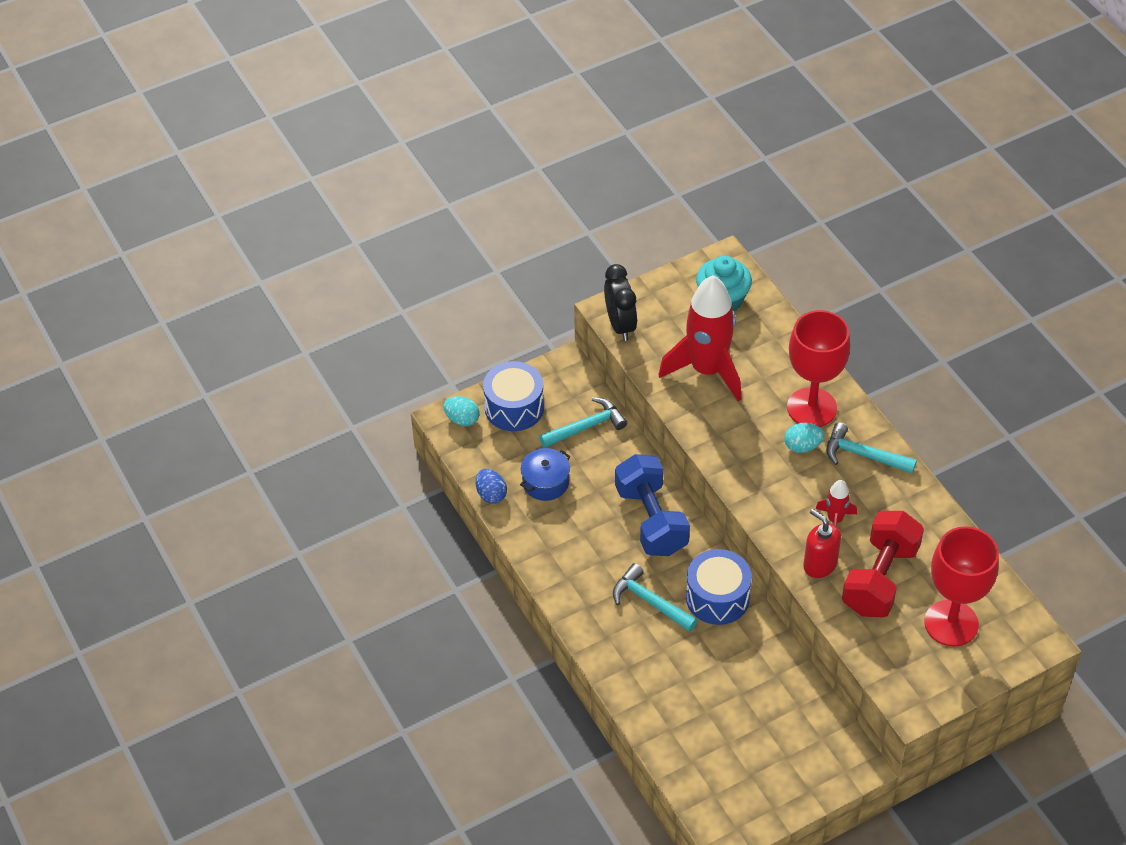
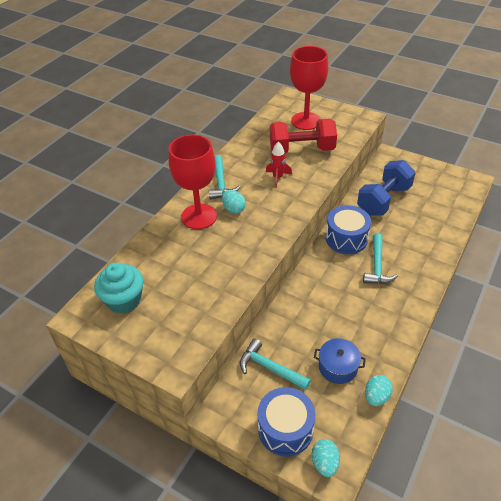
camera: 120 degrees left, 5 degrees down
(491, 494) = (376, 396): blue egg -> turquoise egg
(620, 325) = (187, 352): black clock -> none
(651, 520) = (319, 292): blue dumbbell -> blue dumbbell (384, 200)
(707, 370) = (200, 279): red rocket -> none
(819, 565) = (313, 172): red soap dispenser -> none

